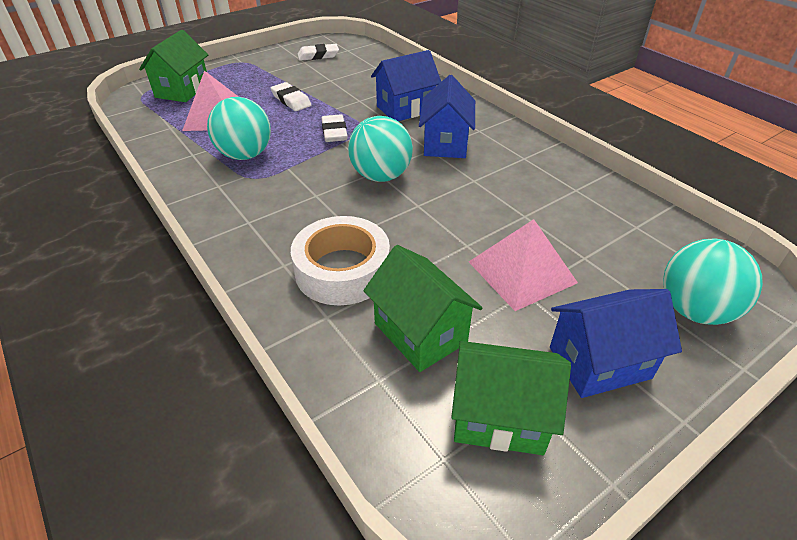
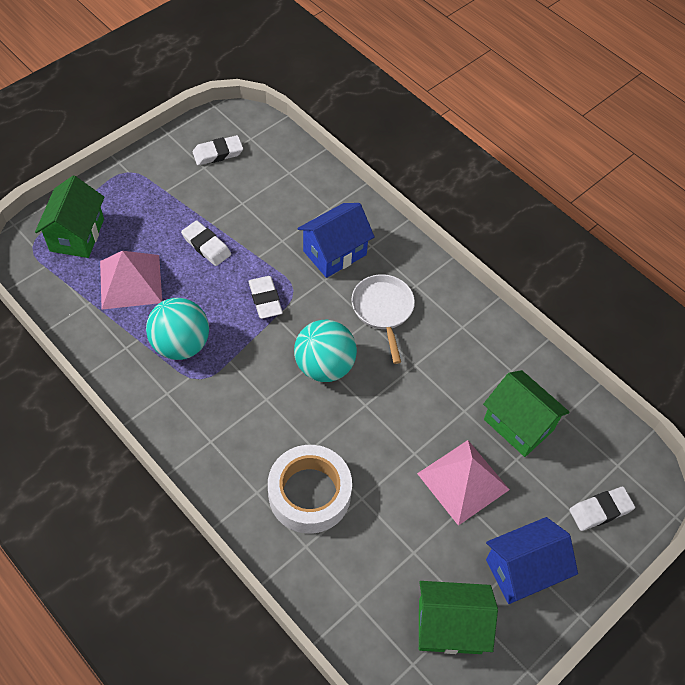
camera: 10 degrees left, 15 degrees up
(420, 333) = (384, 555): green house -> green house (518, 424)
(445, 143) = (383, 310): blue house -> white pan
(694, 310) = (600, 510): turquoise ball -> white eraser

